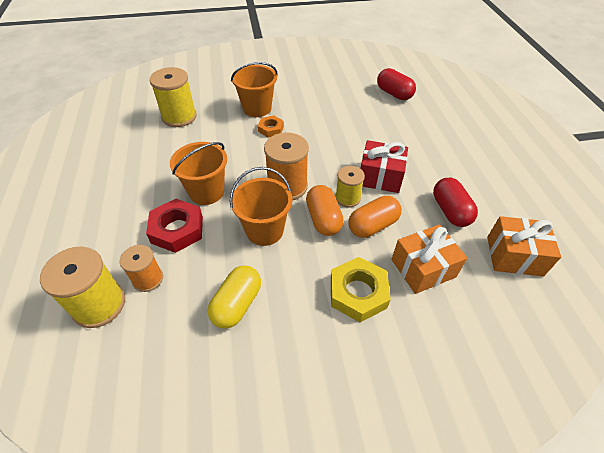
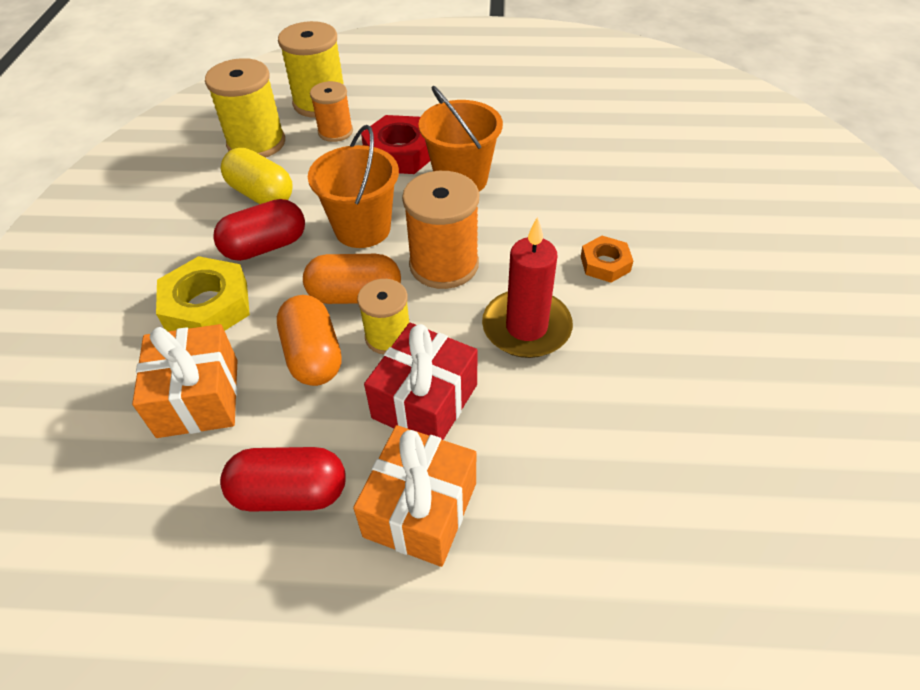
camera: 105 degrees right, 0 degrees up
(179, 117) = (654, 158): yellow spool -> yellow spool (256, 143)
(257, 108) = (676, 252): orange bucket -> none
(322, 150) = (526, 327): none -> red candle
(394, 93) = (742, 534): red capsule -> red capsule (265, 246)
(514, 256) = (135, 561): orange gift -> orange gift (420, 509)

